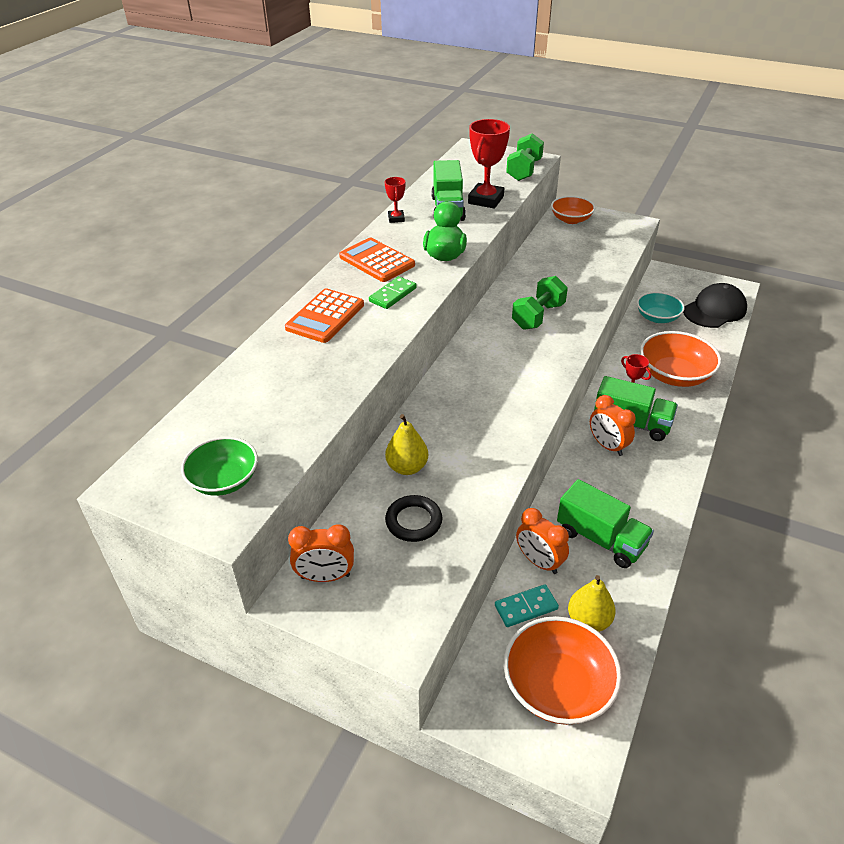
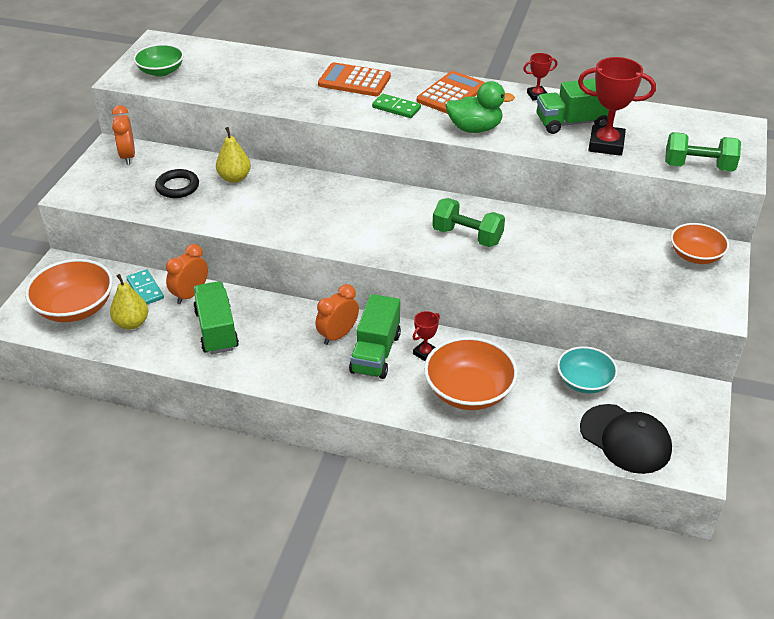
camera: 80 degrees right, 0 degrees up
(600, 539) = (216, 330): green truck -> green truck turned 135 degrees clockwise

